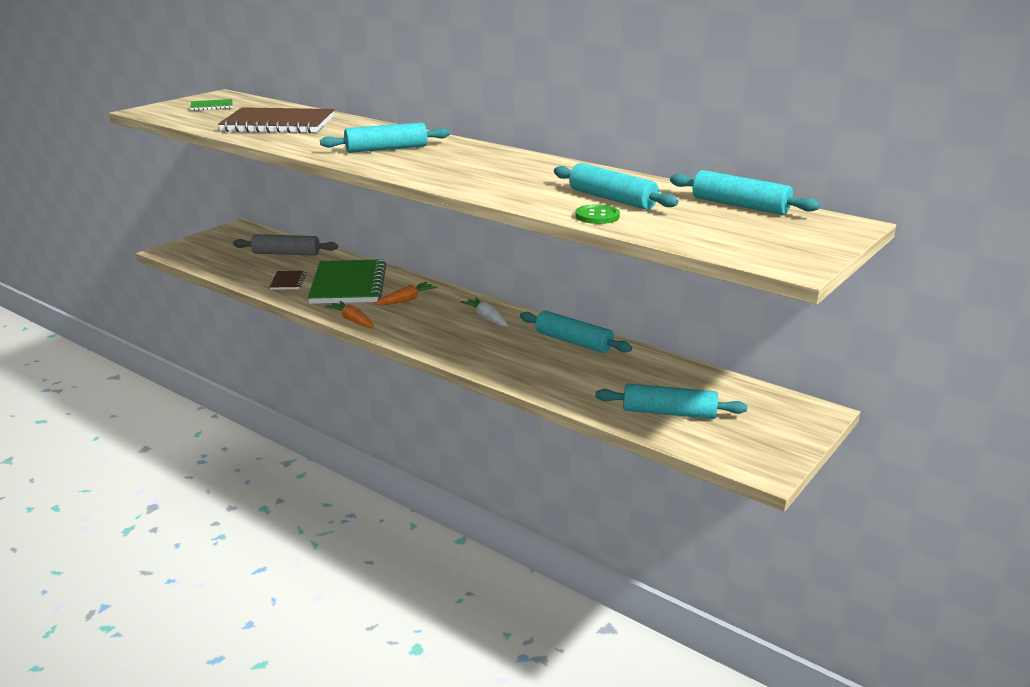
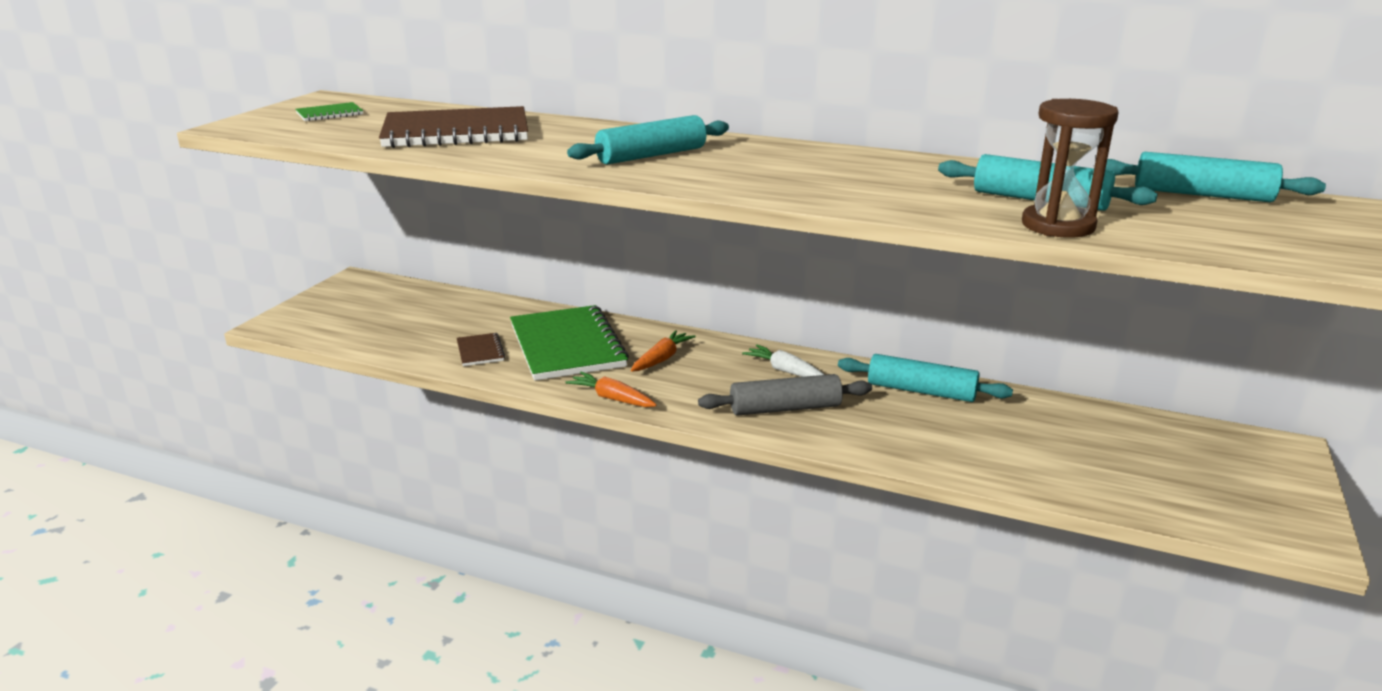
camera: 15 degrees left, 0 degrees up
(286, 253) = (449, 311): grey rolling pin -> grey rolling pin (785, 408)
(597, 216) = (1058, 226): green button -> brown hourglass
(669, 413) = (1122, 476): turquoise rolling pin -> none

